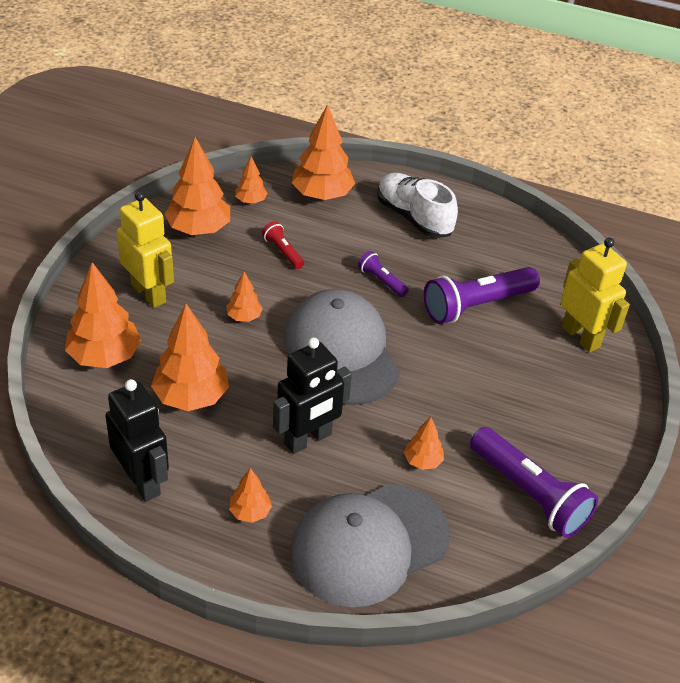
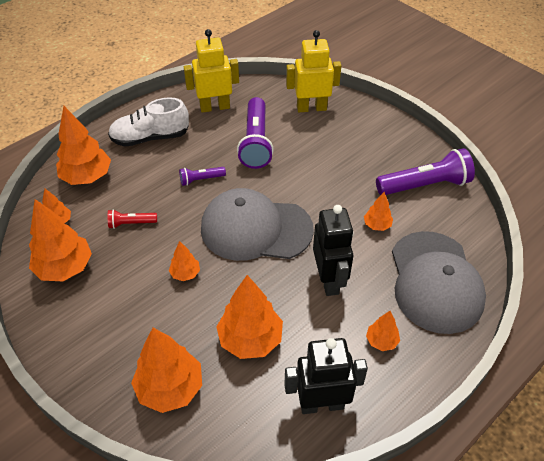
camera: 60 degrees left, 5 degrees up
(149, 293) = (116, 329): yellow robot -> yellow robot (215, 107)

